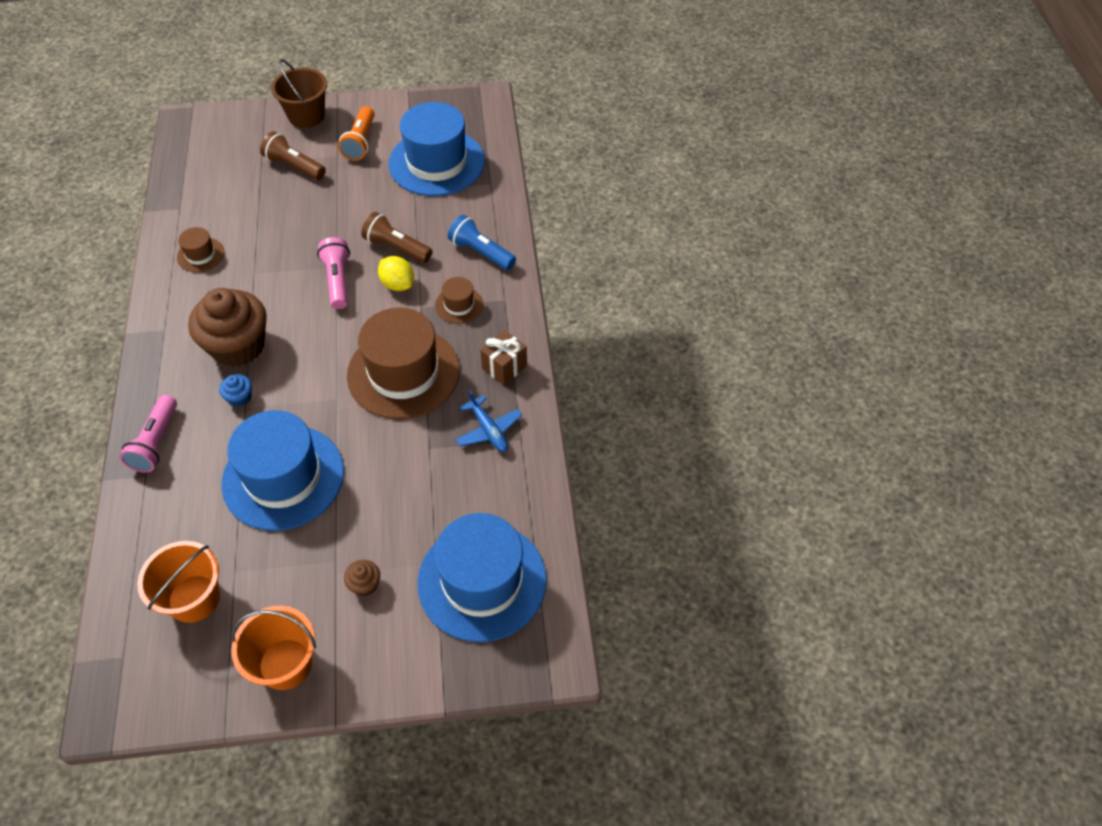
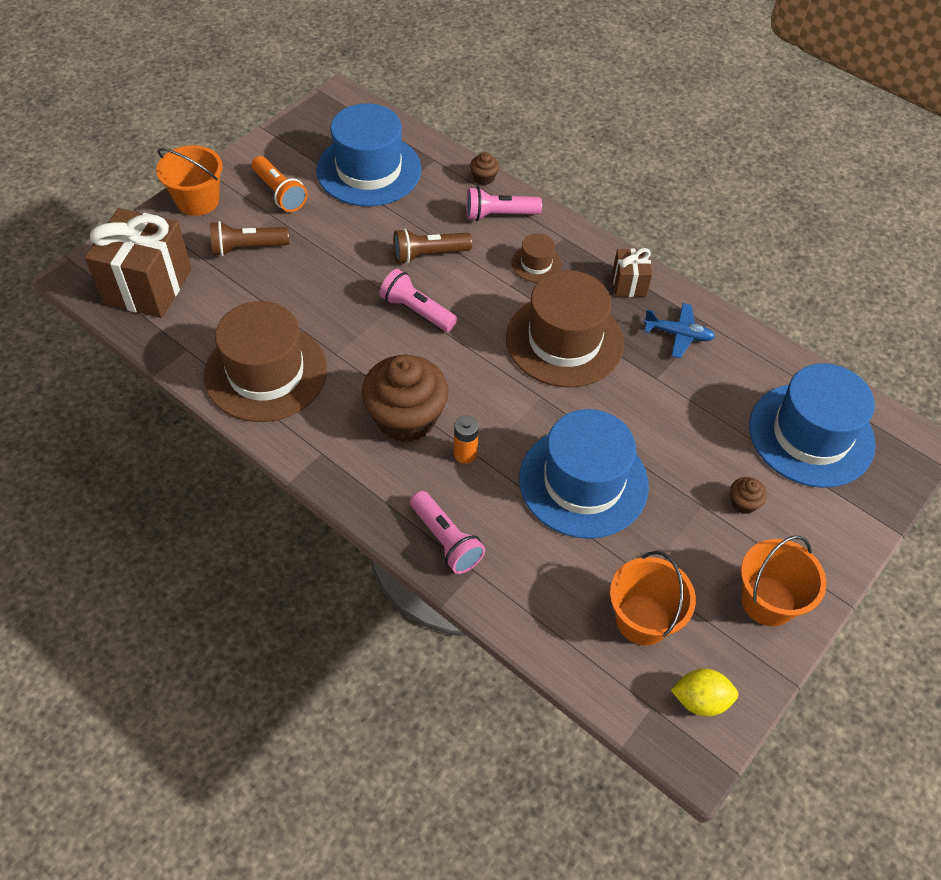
camera: 45 degrees left, 0 degrees up
(200, 255) = (266, 373): brown hat -> brown hat, size x2.23
(210, 153) = (148, 286): none -> brown gift
(239, 397) = (465, 454): blue cupcake -> orange battery
(306, 116) = (198, 201): brown bucket -> orange bucket
(397, 284) = (468, 281): yellow lemon -> yellow lemon (700, 700)
(481, 252) = (499, 215): blue flashlight -> pink flashlight
(507, 218) = (484, 178): none -> brown cupcake

